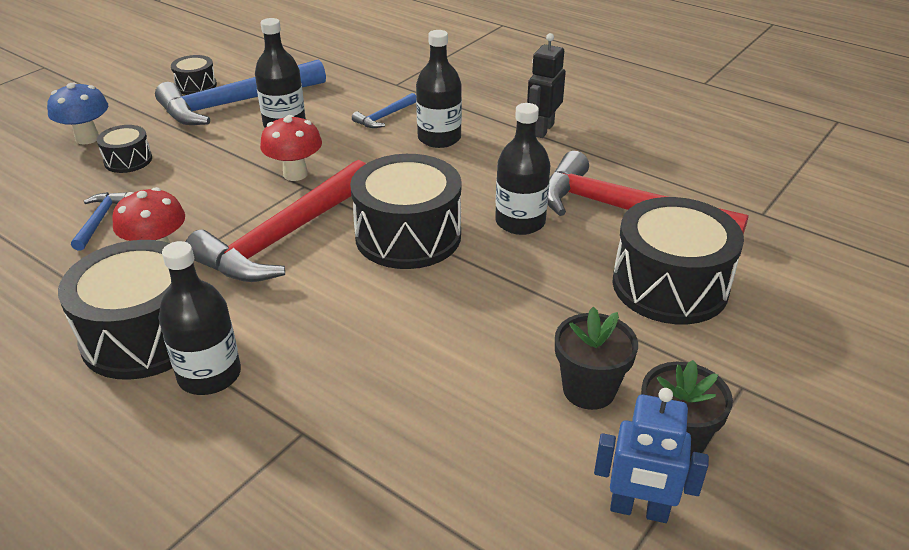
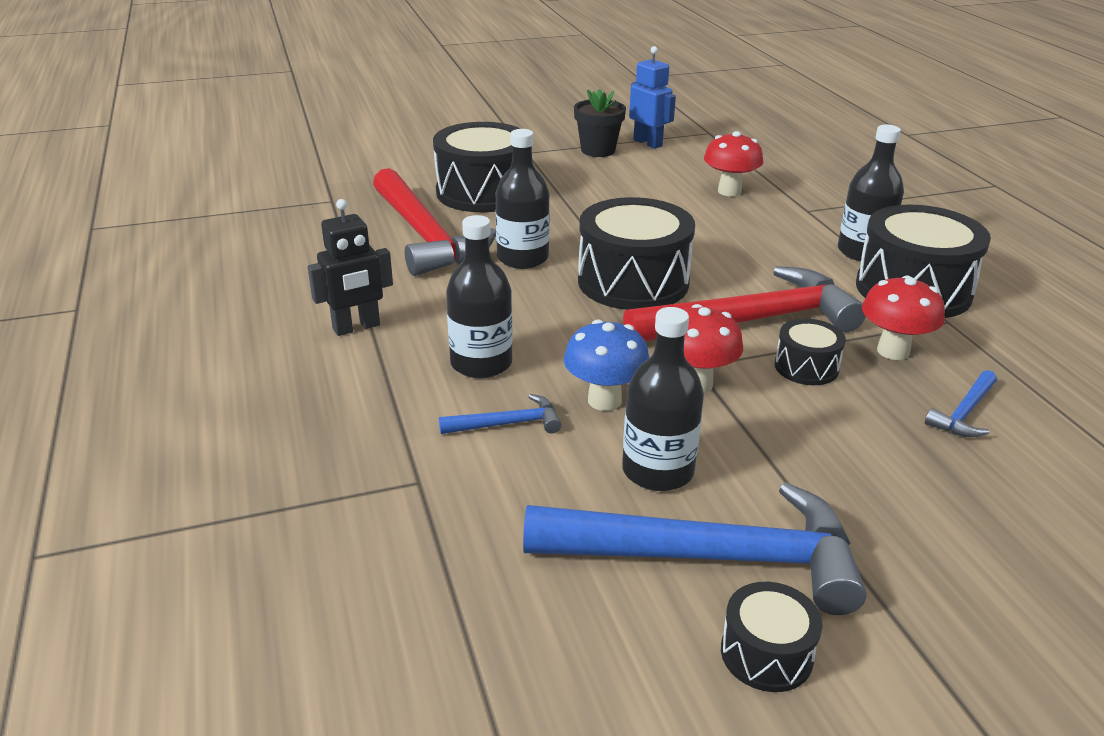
camera: 145 degrees left, 5 degrees down
(87, 138) = (1001, 582): blue mushroom -> blue mushroom (604, 400)
(128, 160) = (925, 499): black drum -> black drum (806, 367)
(424, 427) = (729, 191): none -> red mushroom
(589, 390) = (613, 175): black flower pot -> none

